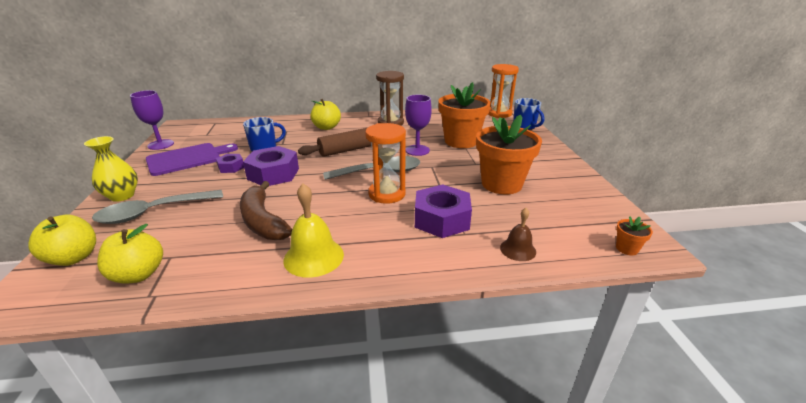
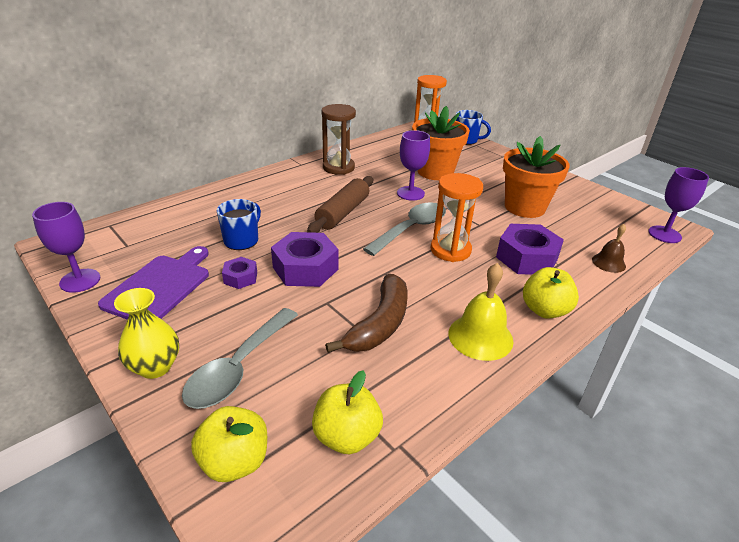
camera: 35 degrees left, 5 degrees up
(262, 221) = (380, 324): brown banana -> brown banana turned 90 degrees counterclockwise
(326, 127) = (275, 191): yellow apple -> yellow apple (544, 310)
(627, 248) = (664, 234): orange flower pot -> purple goblet

